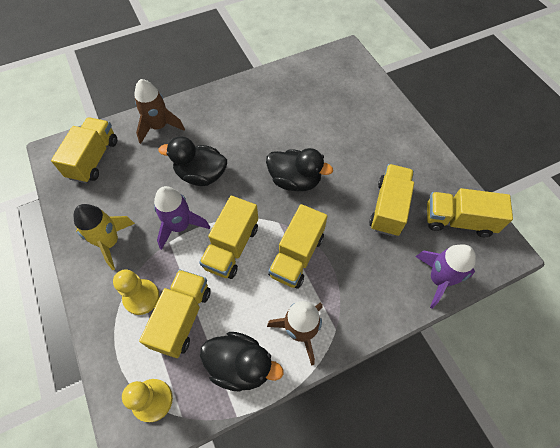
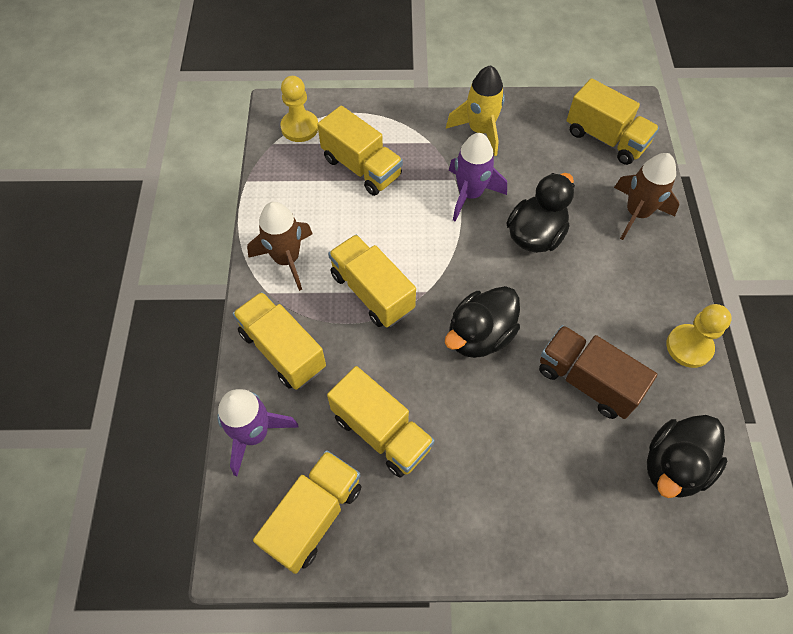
camera: 115 degrees right, 0 degrees up
(141, 297) = (402, 142): yellow pawn -> yellow pawn (689, 347)
(232, 247) = (418, 233): yellow truck -> yellow truck (283, 350)
(240, 365) = (287, 198): black duck -> black duck (673, 466)
(295, 122) = (586, 381): none -> brown truck

